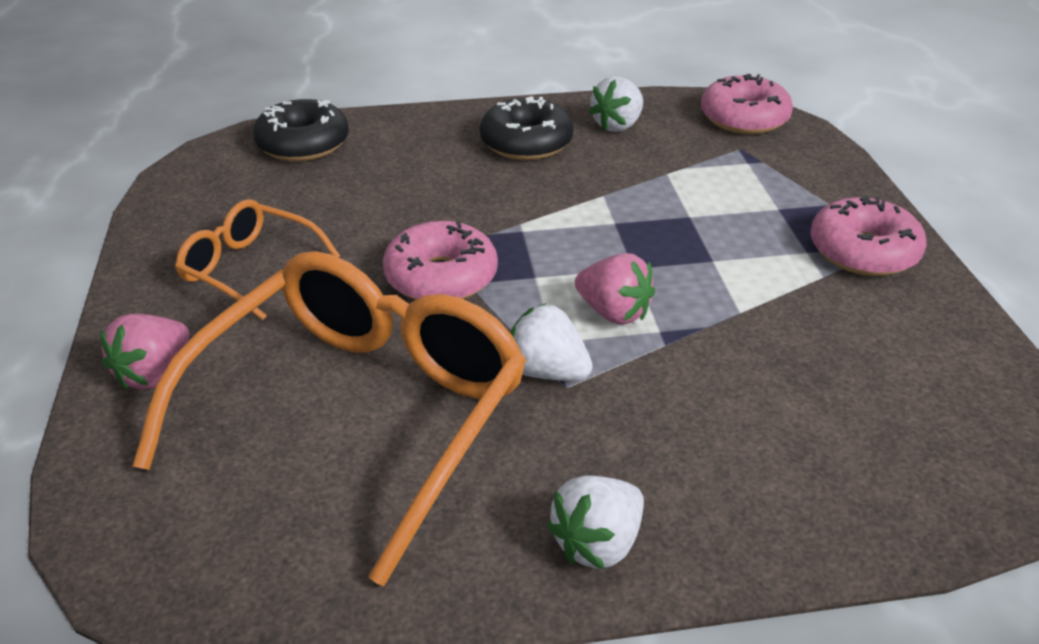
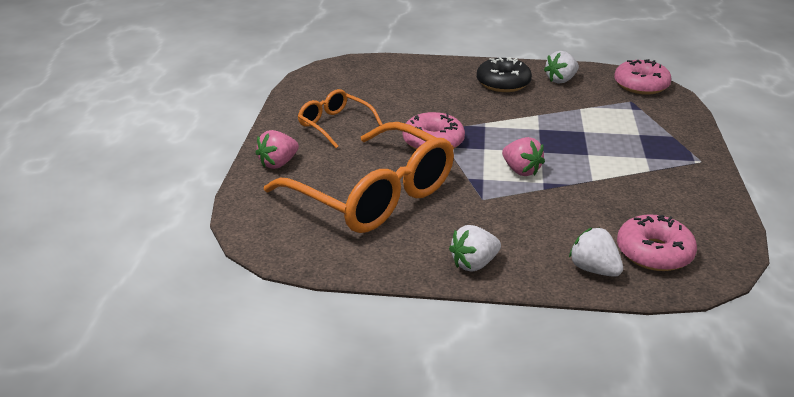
camera: 15 degrees right, 5 degrees down
(303, 144) = (377, 69): black donut -> none
(358, 414) = (372, 195): orange glasses -> orange glasses turned 90 degrees clockwise
(546, 372) = (474, 191): white strawberry -> white strawberry (593, 269)
(863, 251) = (680, 162): pink donut -> pink donut (654, 252)

